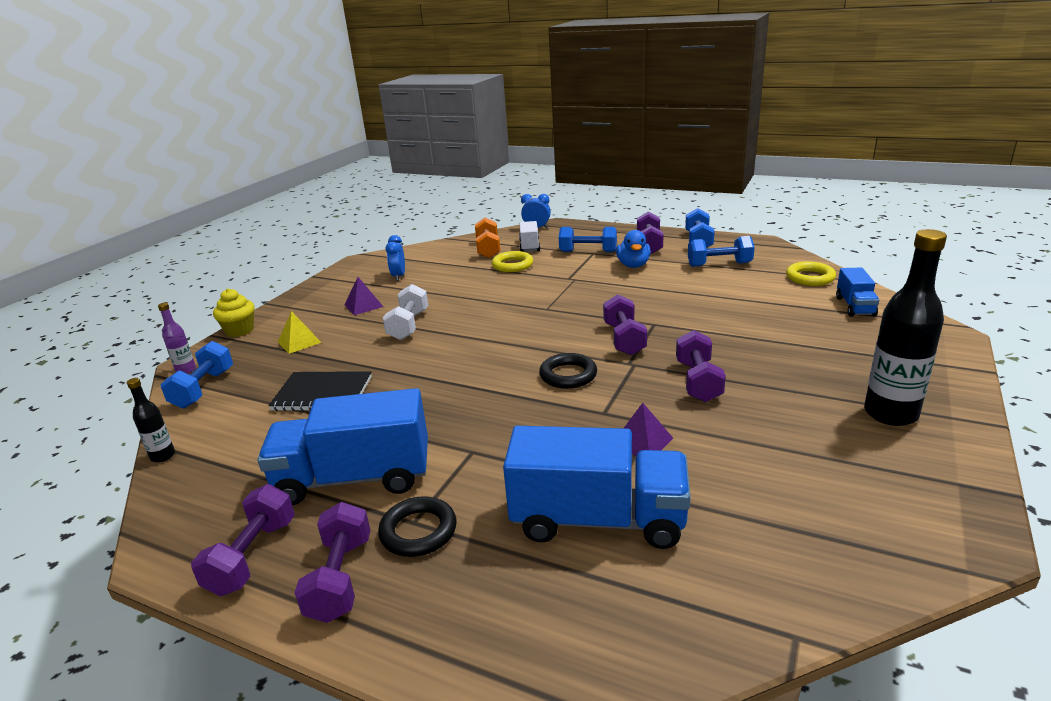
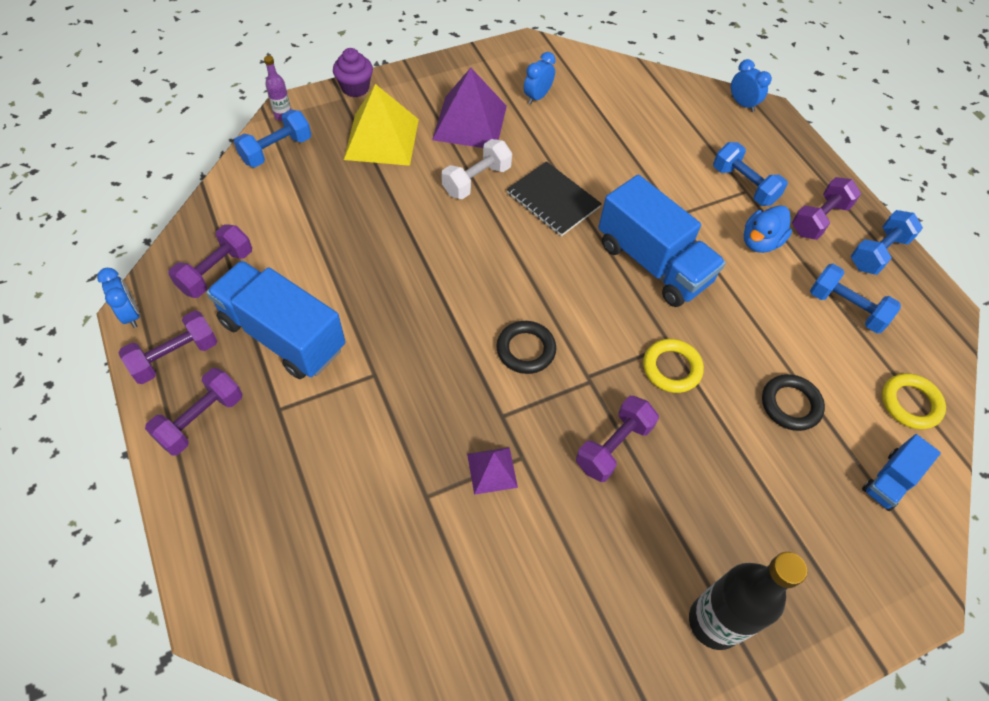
camera: 35 degrees right, 30 degrees up
(158, 560) = (131, 314): none -> blue clock
(163, 456) = (200, 211): black bottle -> none
(240, 330) = (355, 88): yellow cupcake -> purple cupcake
(299, 342) = (381, 139): yellow pyramid -> yellow pyramid, size x1.94
(322, 394) = (342, 222): black notebook -> black notebook (553, 200)
(363, 305) = (470, 122): purple pyramid -> purple pyramid, size x1.94
(418, 531) = (273, 420): black ring -> black ring (790, 405)
(488, 249) = (656, 109): orange dumbbell -> none
(512, 265) = (650, 154): yellow ring -> yellow ring (671, 368)
(529, 246) = (700, 133): white truck -> none
(598, 520) = (380, 513): blue truck -> blue truck (653, 263)
(624, 339) = (621, 343): purple dumbbell -> purple dumbbell (216, 271)

